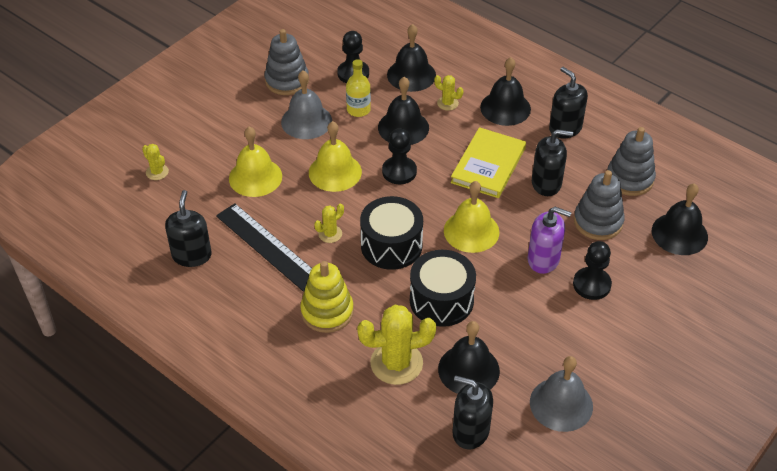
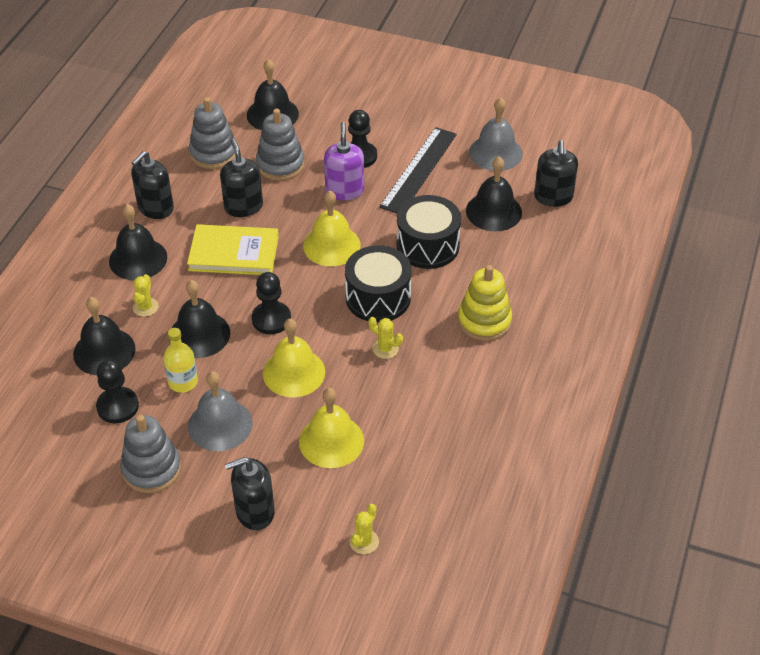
camera: 110 degrees left, 0 degrees up
(192, 255) = (471, 455): black soap dispenser -> black soap dispenser (254, 512)
(267, 246) = (427, 394): black ruler -> black ruler (419, 170)
(396, 363) = (514, 257): yellow cactus -> none

